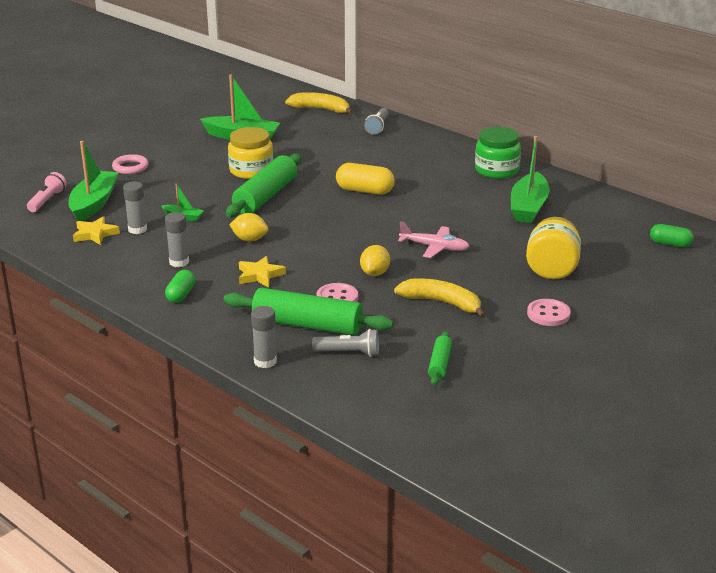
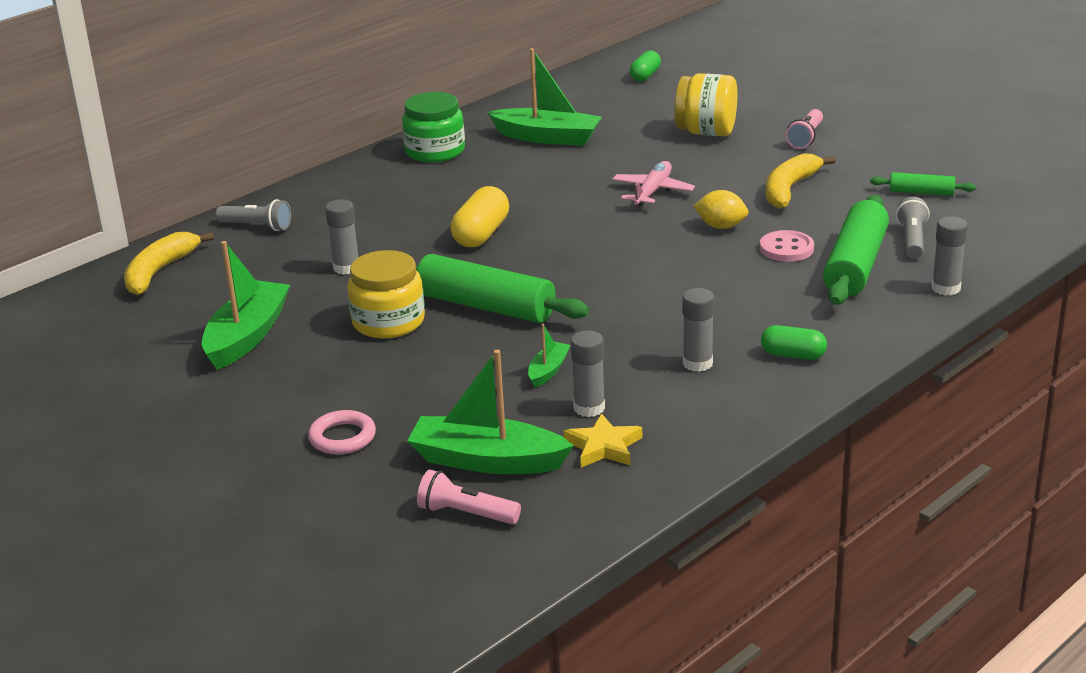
camera: 85 degrees left, 0 degrees up
(249, 239) = (627, 312): yellow lemon -> none
(260, 275) = (732, 300): yellow star -> none
(321, 155) = (346, 268): none -> grey glue stick
(548, 314) = (805, 138): pink button -> pink flashlight

